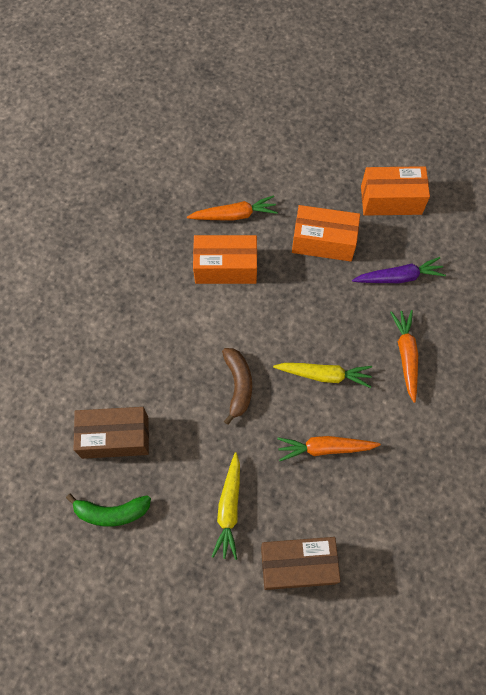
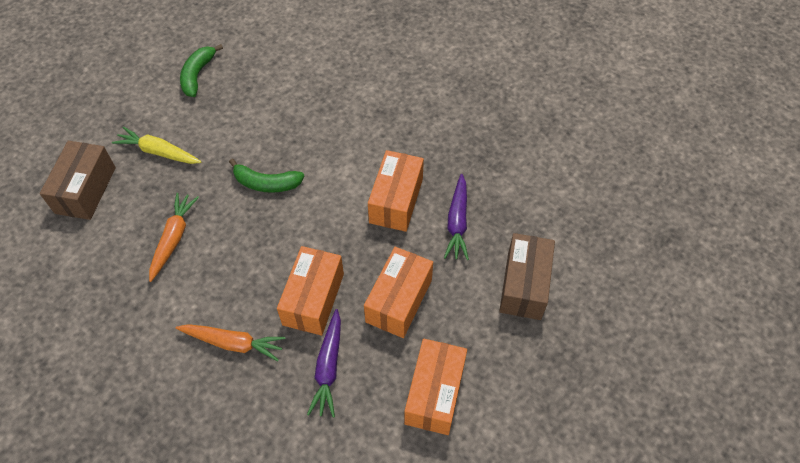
camera: 105 degrees right, 10 degrees down
(115, 437) = (259, 87): brown box -> brown box (524, 285)
(234, 215) = (457, 222): orange carrot -> purple carrot
(238, 385) = (266, 183): brown banana -> green banana
(324, 375) = (245, 258): yellow carrot -> none
(344, 306) = (313, 299): none -> orange box

